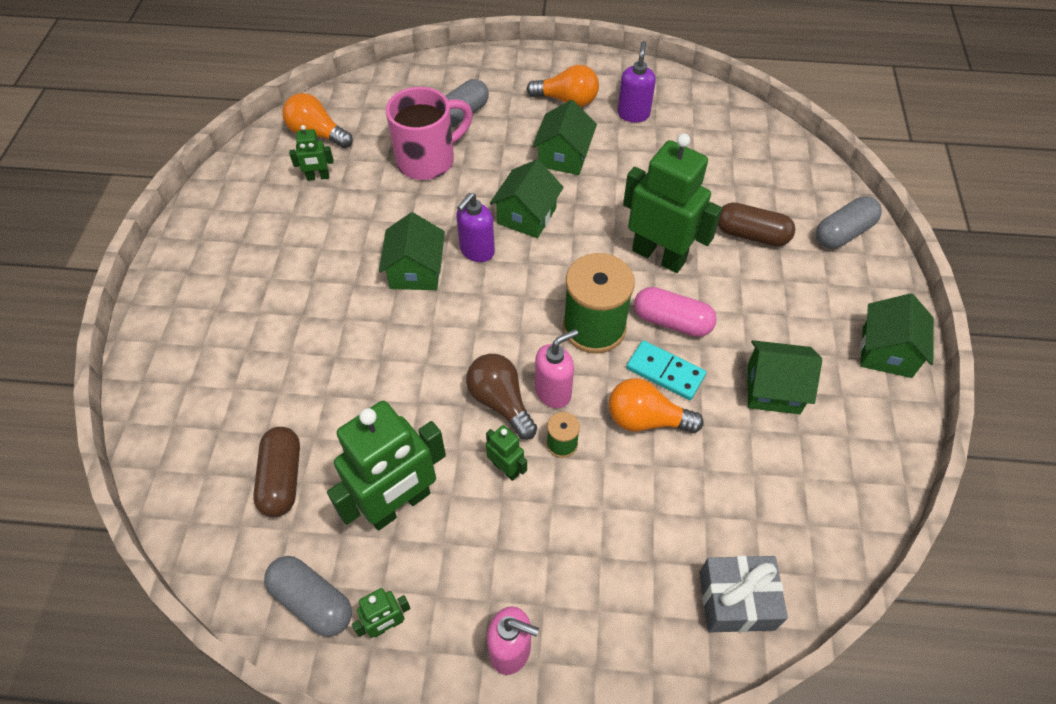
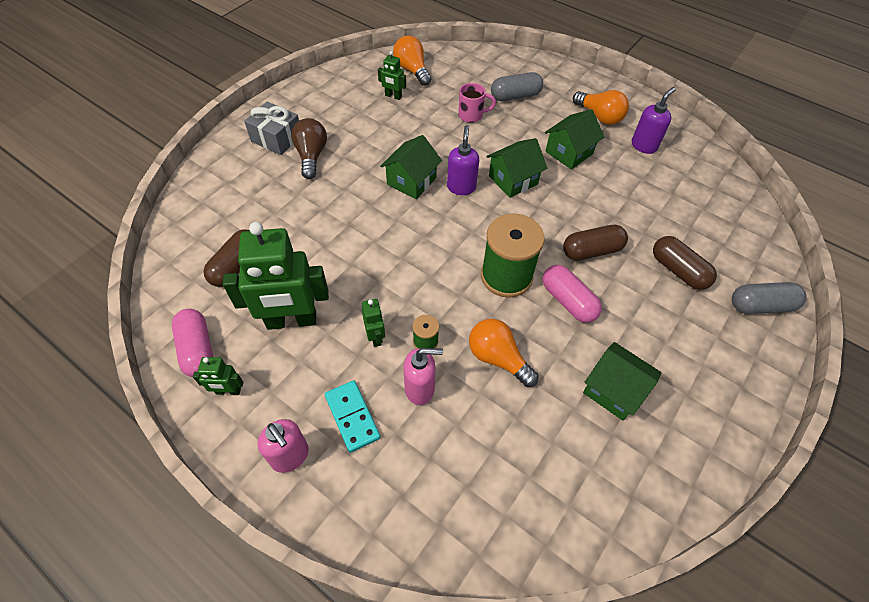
camera: 30 degrees right, 0 degrees up
(312, 601) = (197, 349): grey capsule -> pink capsule
(428, 160) = (471, 115): pink mug -> pink mug, size x0.55
(477, 251) = (461, 187): purple soap dispenser -> purple soap dispenser turned 120 degrees clockwise
(501, 402) = (404, 292): brown light bulb -> brown light bulb (311, 156)
(553, 392) = (445, 304): pink soap dispenser -> pink soap dispenser (420, 389)
(659, 256) = (591, 251): green robot -> brown capsule
(665, 372) = (536, 333): turquoise domino -> turquoise domino (352, 417)
(736, 600) = (471, 525): grey gift -> grey gift (276, 138)
(886, 352) = (734, 414): green house -> none

